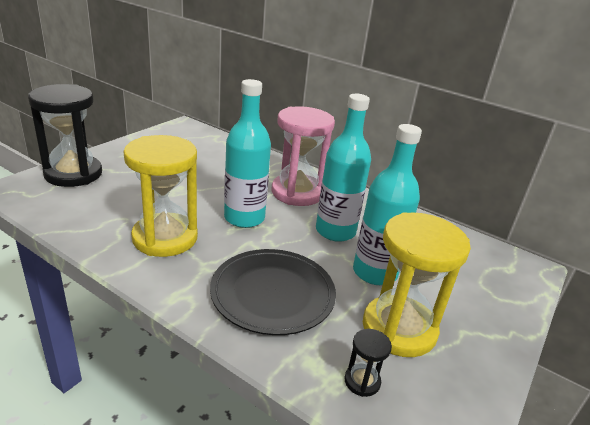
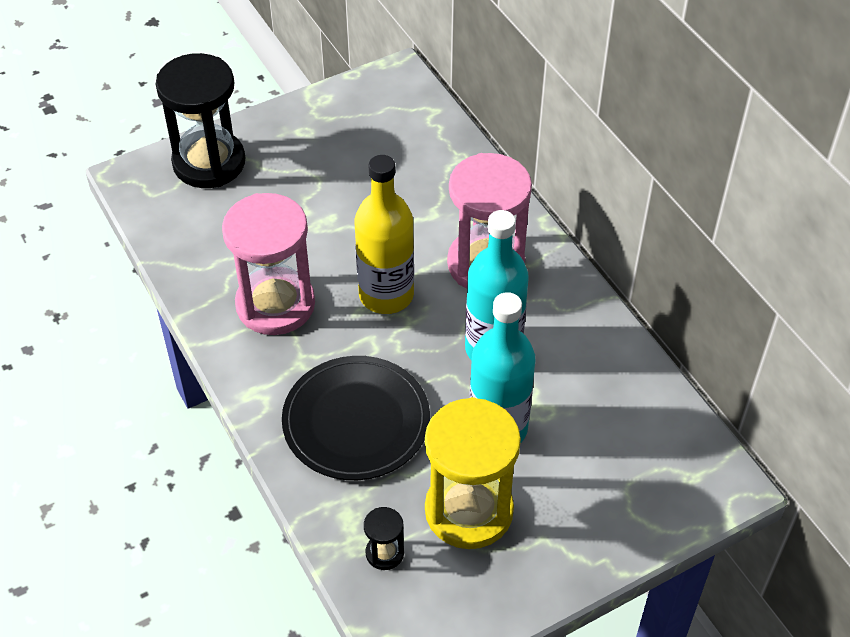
camera: 30 degrees right, 20 degrees up
(165, 238) = (275, 304): yellow hourglass -> pink hourglass
(244, 218) = (386, 295): turquoise bottle -> yellow bottle

